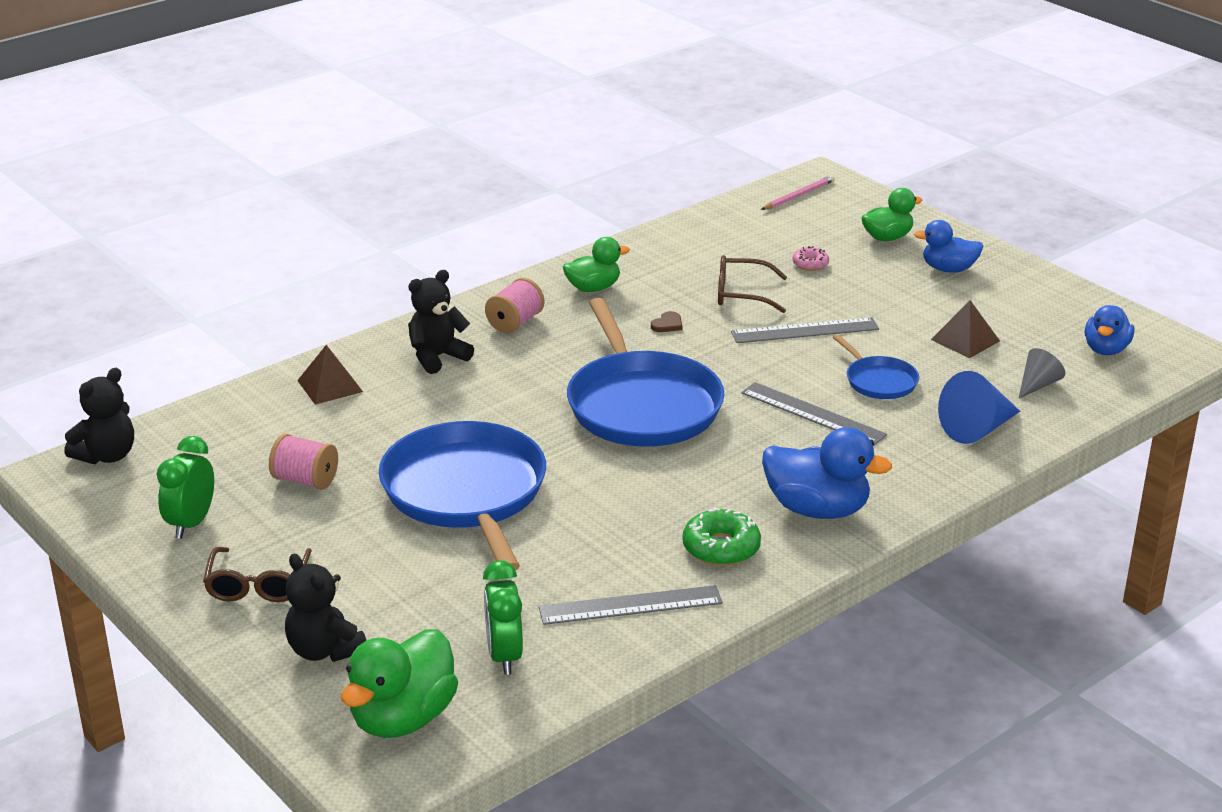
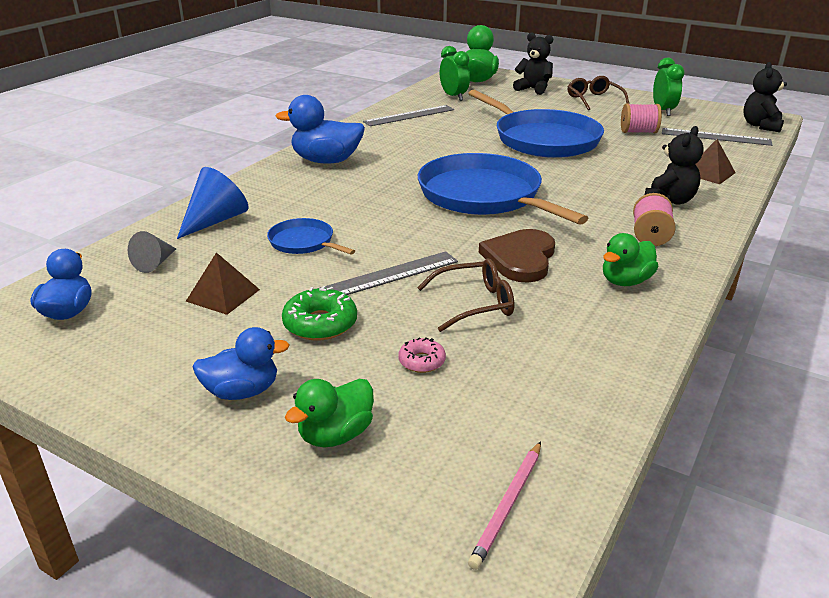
camera: 160 degrees right, 0 degrees up
(667, 324) = (520, 258): brown heart -> brown heart, size x2.44
(721, 548) = (376, 139): green donut -> green donut (320, 324)
(813, 414) = (351, 210): grey ruler -> grey ruler (715, 137)

